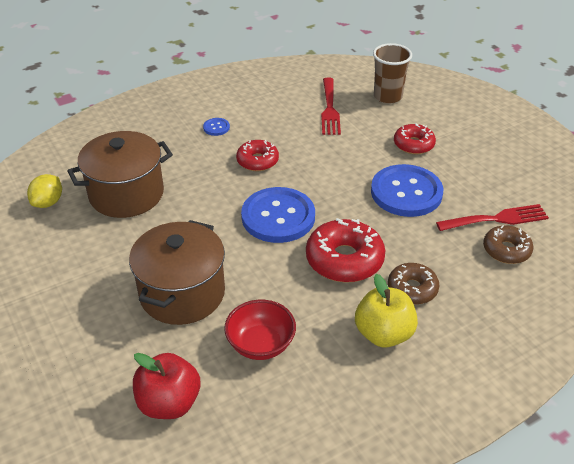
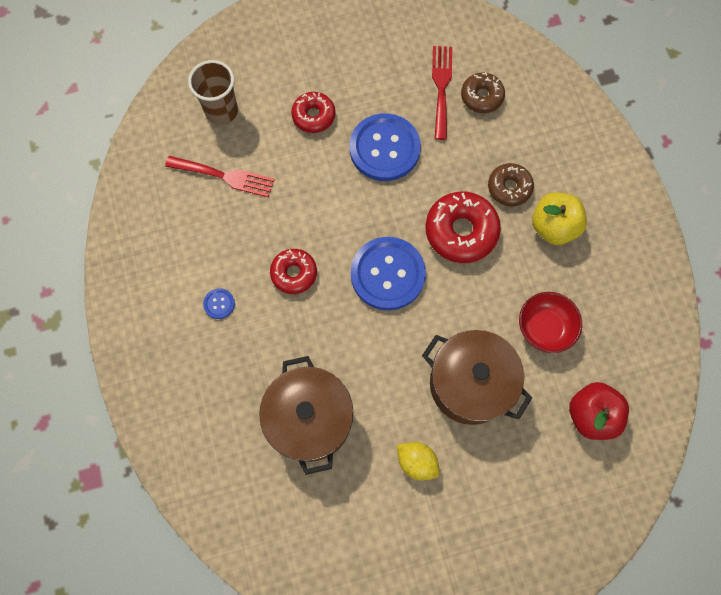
camera: 75 degrees left, 30 degrees up
(48, 202) = (300, 507): yellow lemon -> yellow lemon (416, 462)

